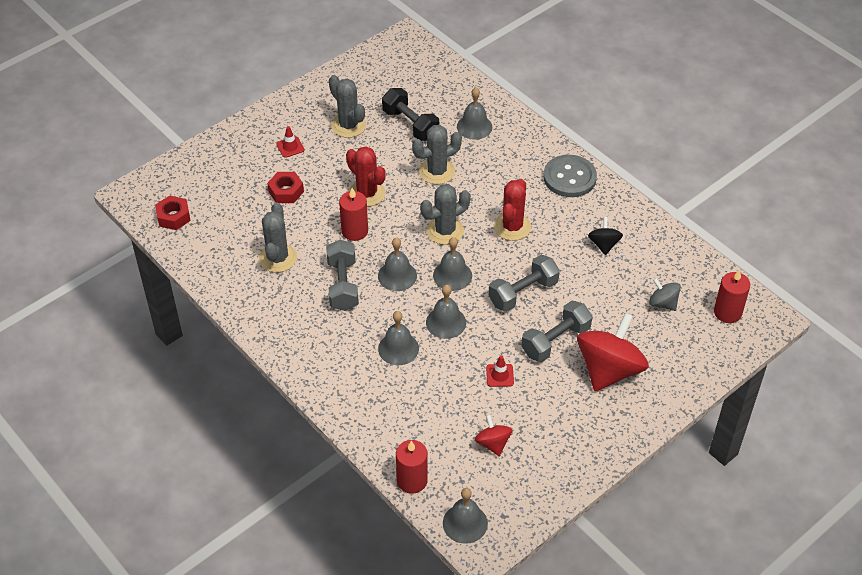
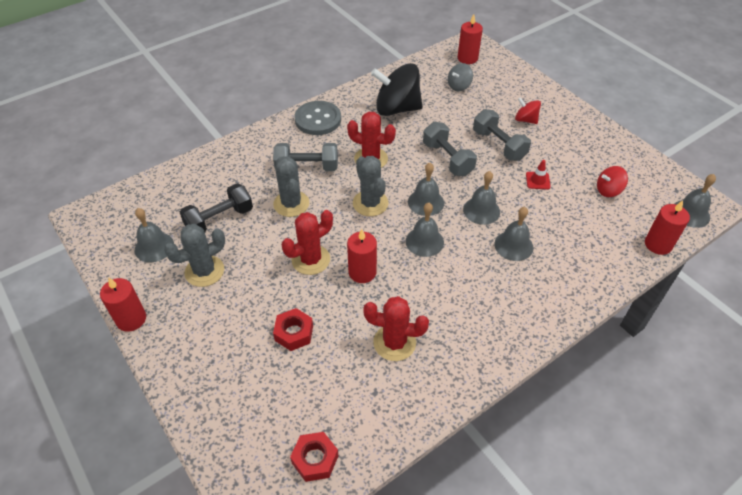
camera: 85 degrees left, 0 degrees up
(278, 258) = (394, 342): grey cactus -> red cactus
(290, 147) = (223, 327): red traffic cone -> none
(296, 92) = (131, 319): none -> red candle
(343, 285) = (435, 285): grey dumbbell -> grey dumbbell (307, 167)
(474, 126) = (237, 173): grey bell -> grey bell (154, 247)
(604, 244) = (397, 109): black spinning top -> black spinning top, size x2.04
(609, 370) = (525, 120): red spinning top -> red spinning top, size x0.49

